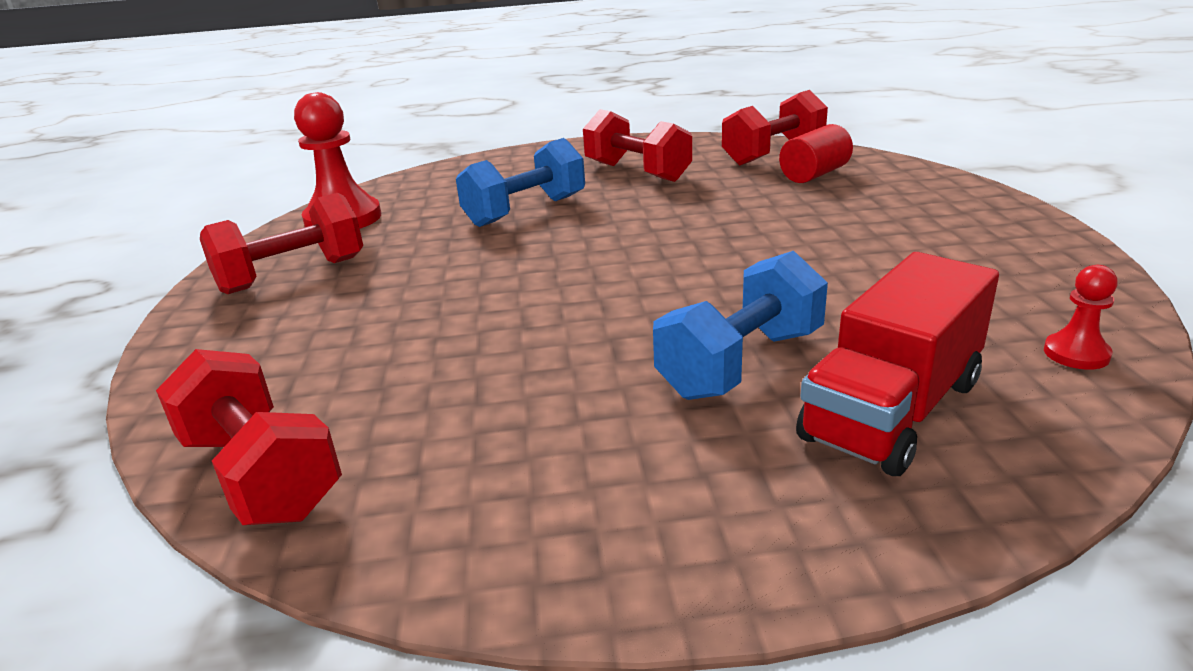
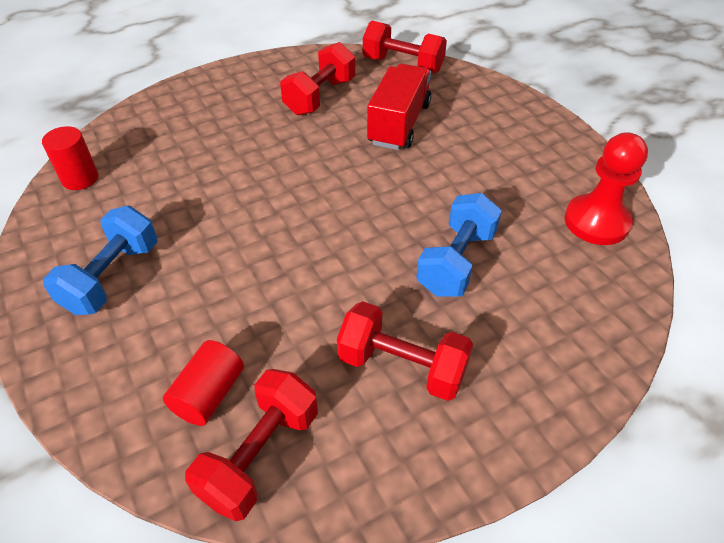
camera: 155 degrees right, 20 degrees up
(292, 275) = (540, 156): red dumbbell -> red dumbbell (320, 97)
(741, 363) = (242, 143): blue dumbbell -> blue dumbbell (112, 277)
(892, 410) = (175, 132): red truck -> red truck (399, 124)
(1076, 353) = (80, 178): red pawn -> red cylinder

